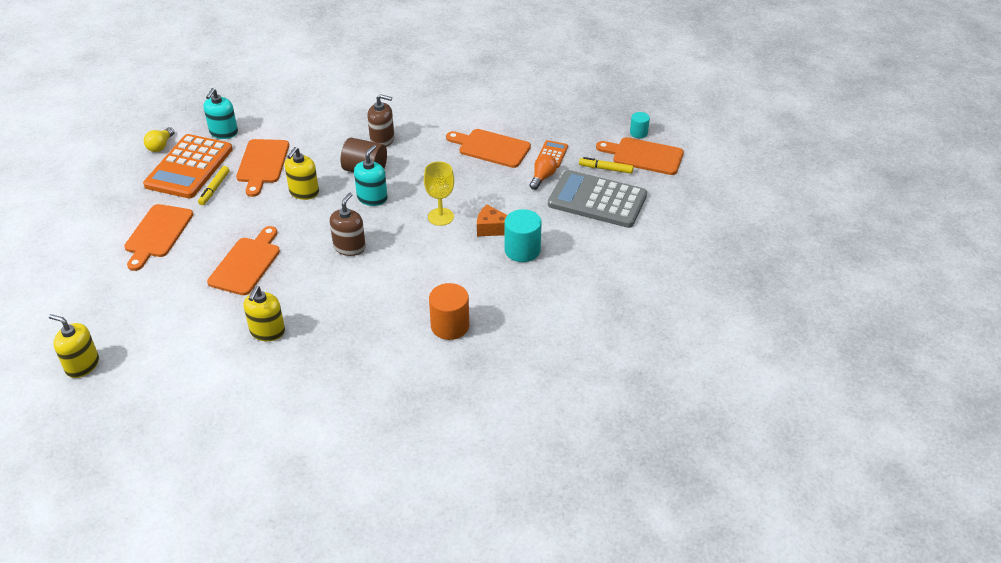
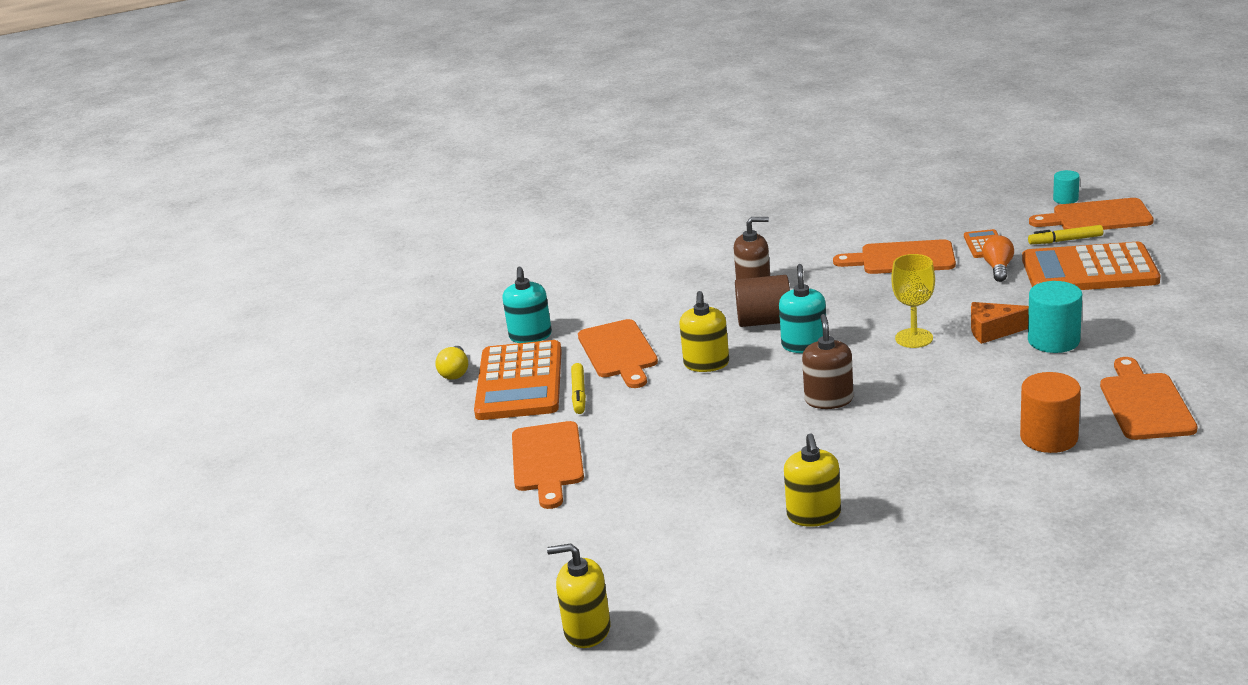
camera: 15 degrees left, 15 degrees down
(246, 263) = (707, 455): orange cutting board -> orange cutting board (1145, 403)
(597, 200) = (1089, 270): grey calculator -> orange calculator

